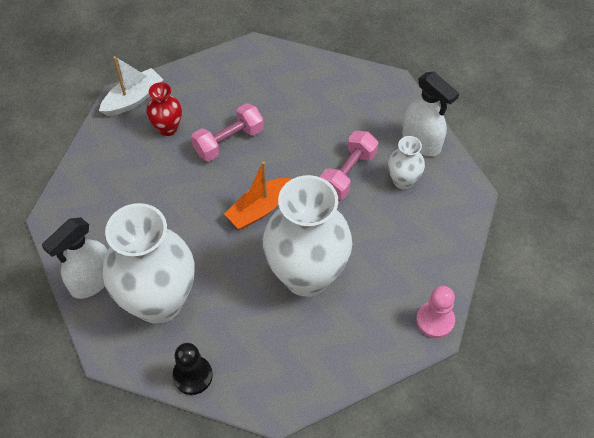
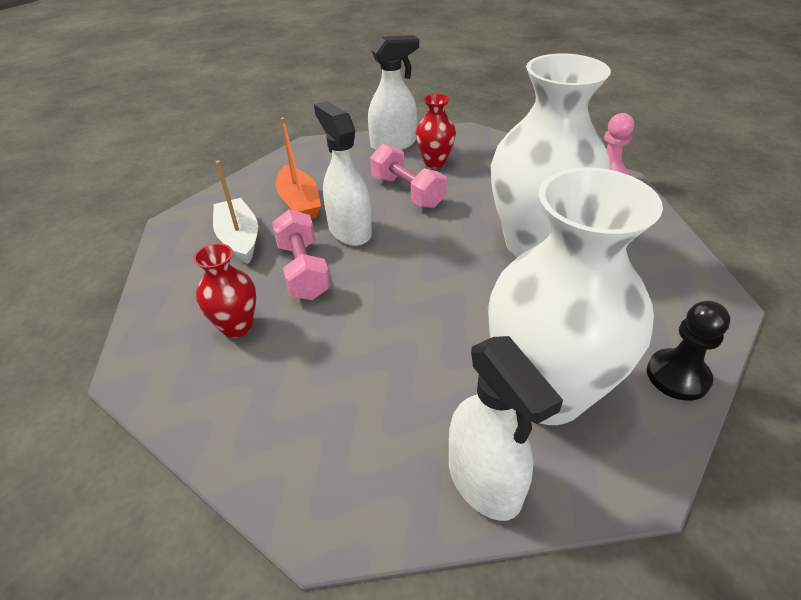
camera: 70 degrees left, 15 degrees down
(133, 99) = (149, 356): white boat -> white boat (239, 239)
(259, 209) = (424, 264): orange boat -> orange boat (299, 203)
(282, 152) = (349, 231): none -> white spray bottle
(403, 181) = (435, 162): white vase -> red vase

